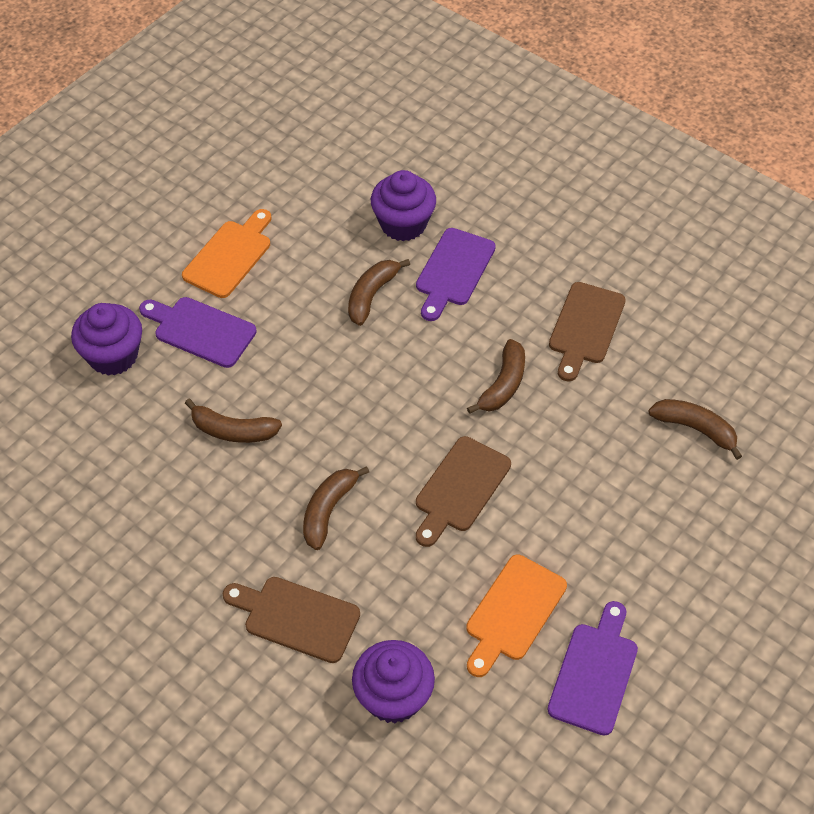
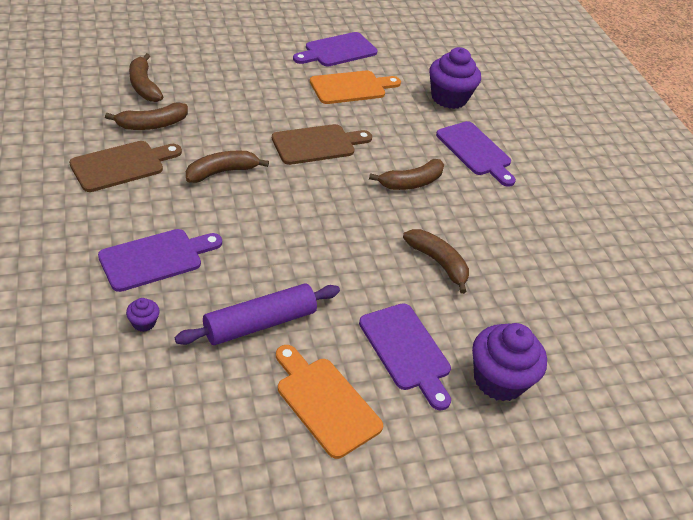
camera: 150 degrees left, 10 degrees down
(229, 256) = (325, 403): orange cutting board -> orange cutting board turned 75 degrees clockwise
(296, 618) = (475, 151): brown cutting board -> purple cutting board
(326, 277) = (260, 323): none -> purple rolling pin
(371, 295) = (240, 284): brown banana -> brown banana (152, 124)
(403, 224) = (144, 323): purple cupcake -> purple cupcake, size x0.43

